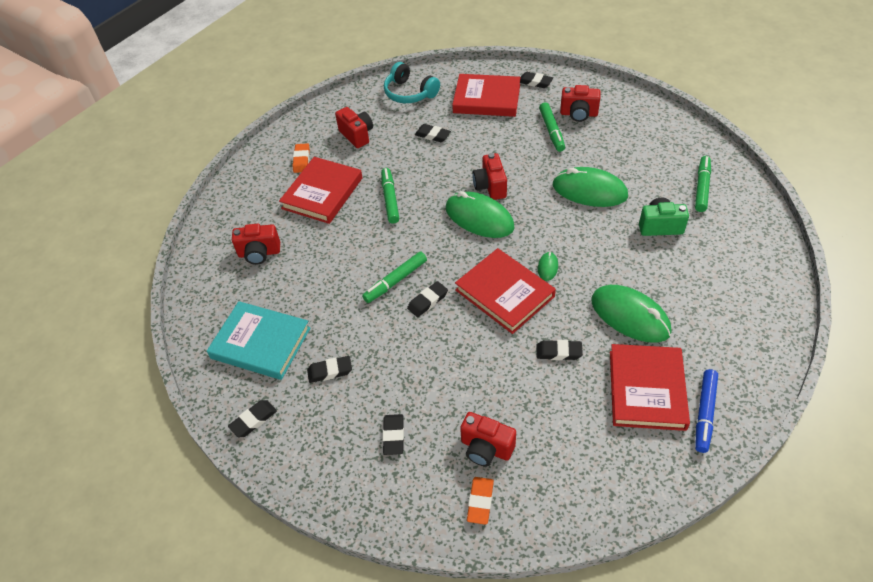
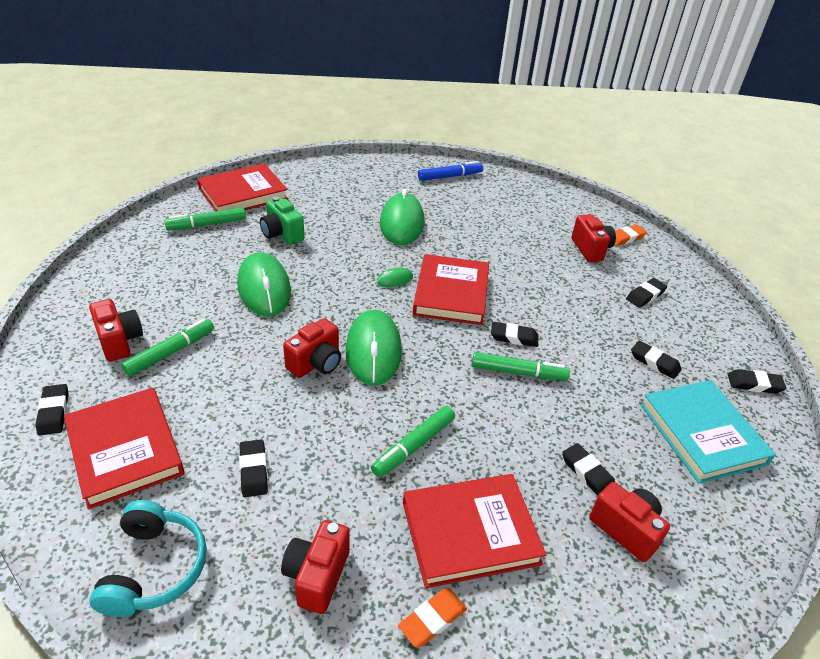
camera: 135 degrees left, 10 degrees down
(558, 352) = (475, 245): black eraser -> black eraser (587, 473)
(647, 389) = (459, 200): red book -> red book (243, 194)

